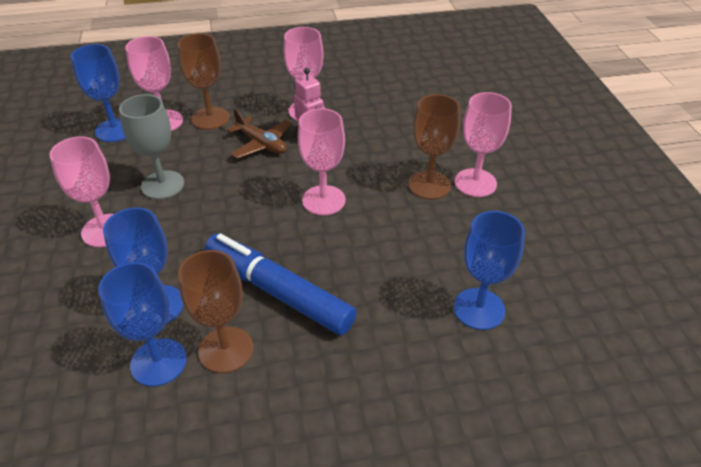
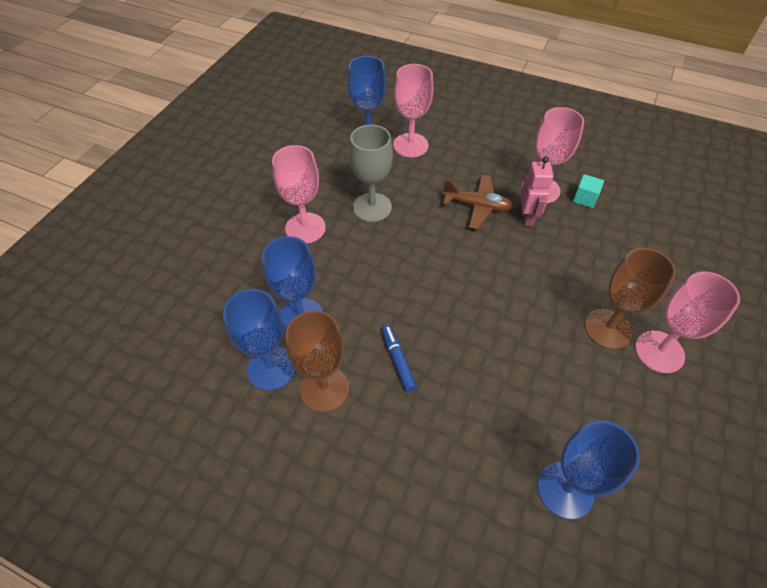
camera: 35 degrees right, 10 degrees up
(210, 118) = (450, 159): brown goblet -> none
(262, 144) = (477, 206): brown plane -> brown plane turned 60 degrees counterclockwise
(278, 291) = (398, 360): blue marker -> blue marker, size x0.43
(323, 200) = (494, 291): pink goblet -> none
(346, 103) = (584, 198): none -> turquoise cube

